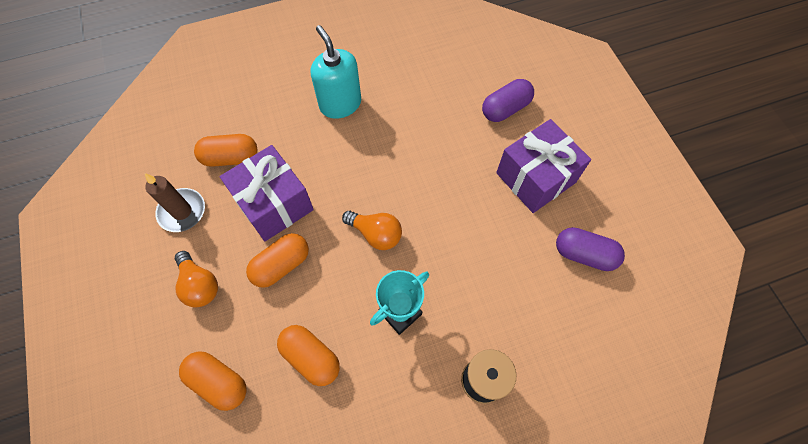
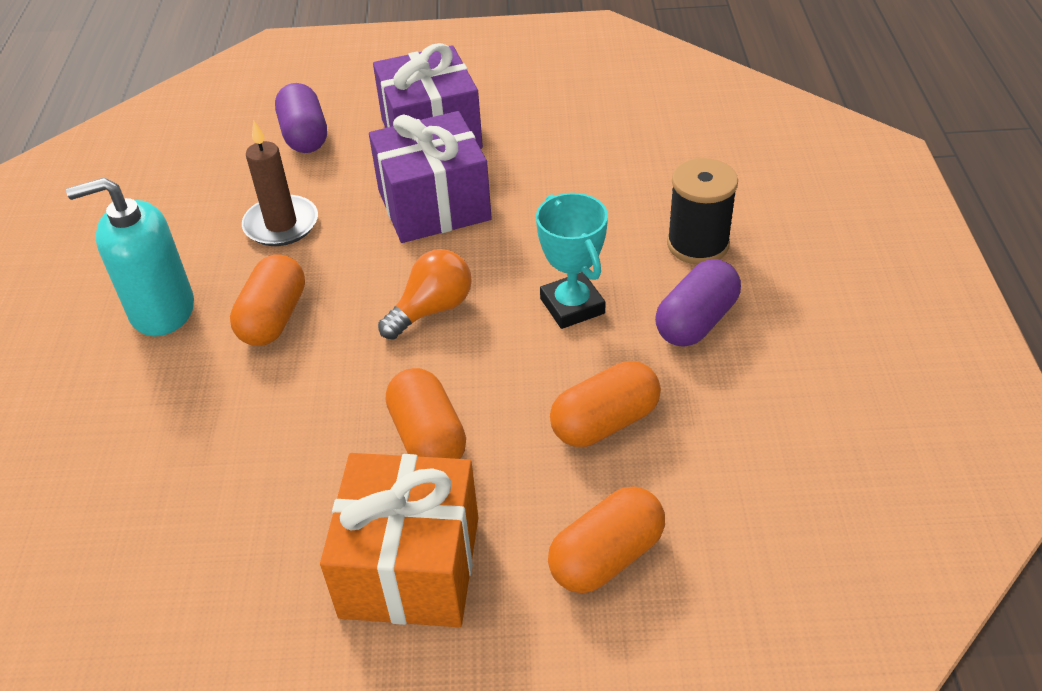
camera: 70 degrees left, 20 degrees down
(182, 211) = (236, 581): brown candle -> brown candle (281, 224)
(200, 285) = (410, 566): orange light bulb -> orange gift
(230, 158) = (165, 484): orange capsule -> orange capsule (273, 318)
(274, 204) = (304, 431): purple gift -> purple gift (434, 205)
(584, 254) = (562, 120): purple capsule -> purple capsule (696, 321)

